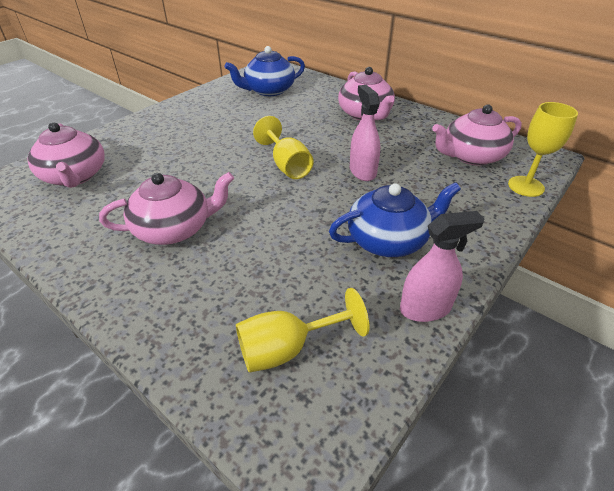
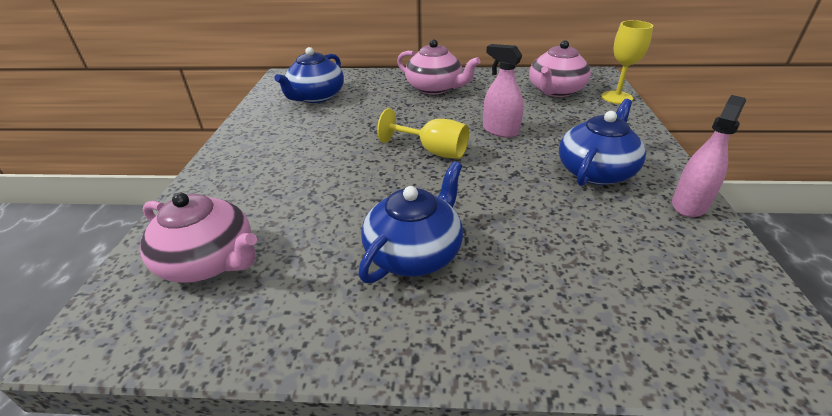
camera: 35 degrees left, 5 degrees down
(174, 229) = (414, 253): pink teapot -> blue teapot
(287, 349) = (661, 290): yellow goblet -> none

